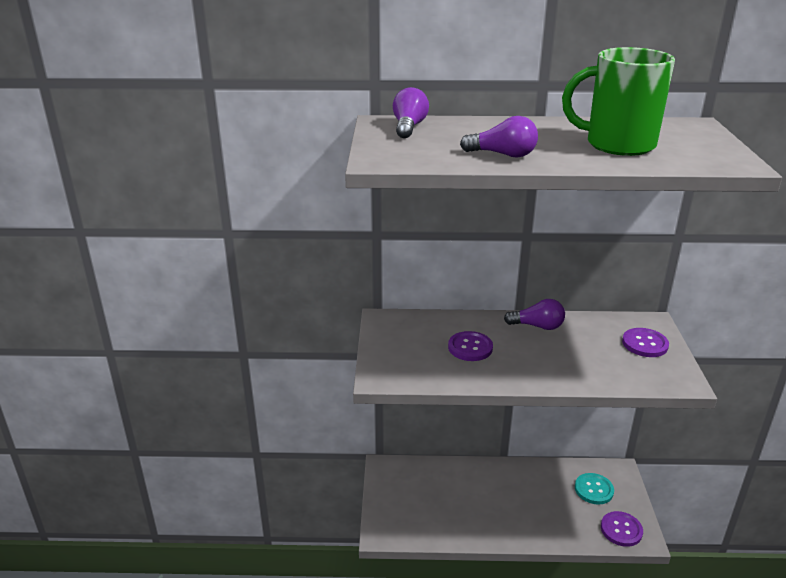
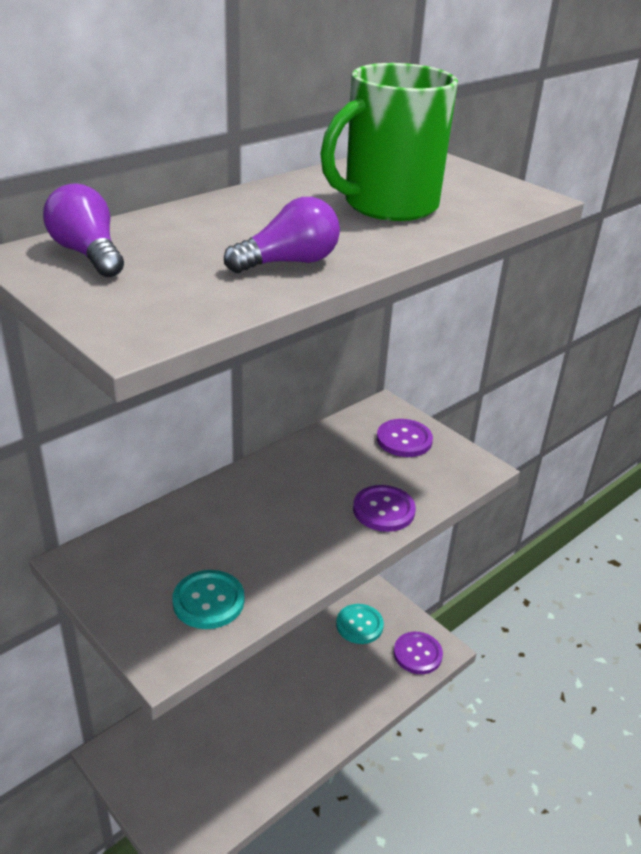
camera: 45 degrees left, 5 degrees up
(427, 365) = (208, 601): none -> turquoise button
(470, 347) = (235, 544): purple button -> purple button (383, 510)
(537, 326) = (280, 472): purple light bulb -> none

